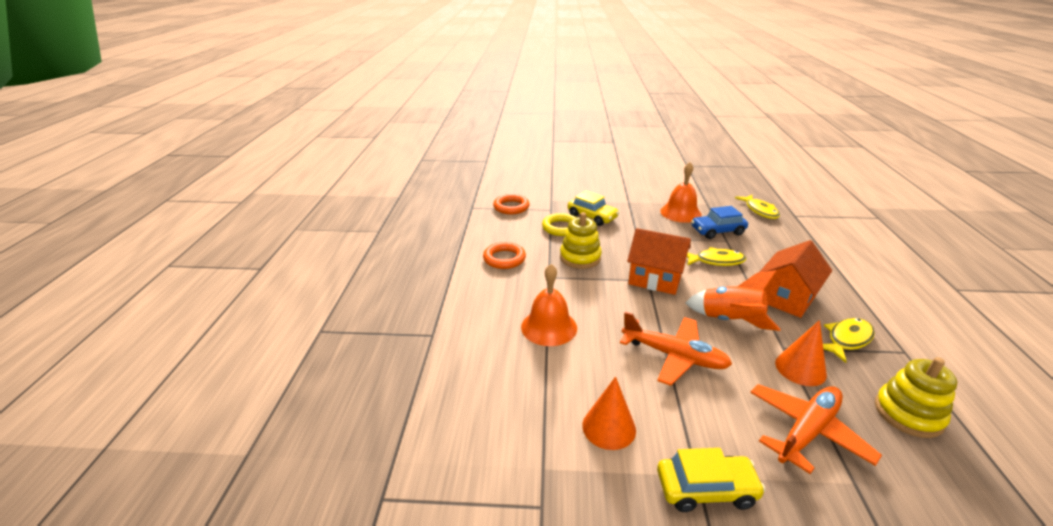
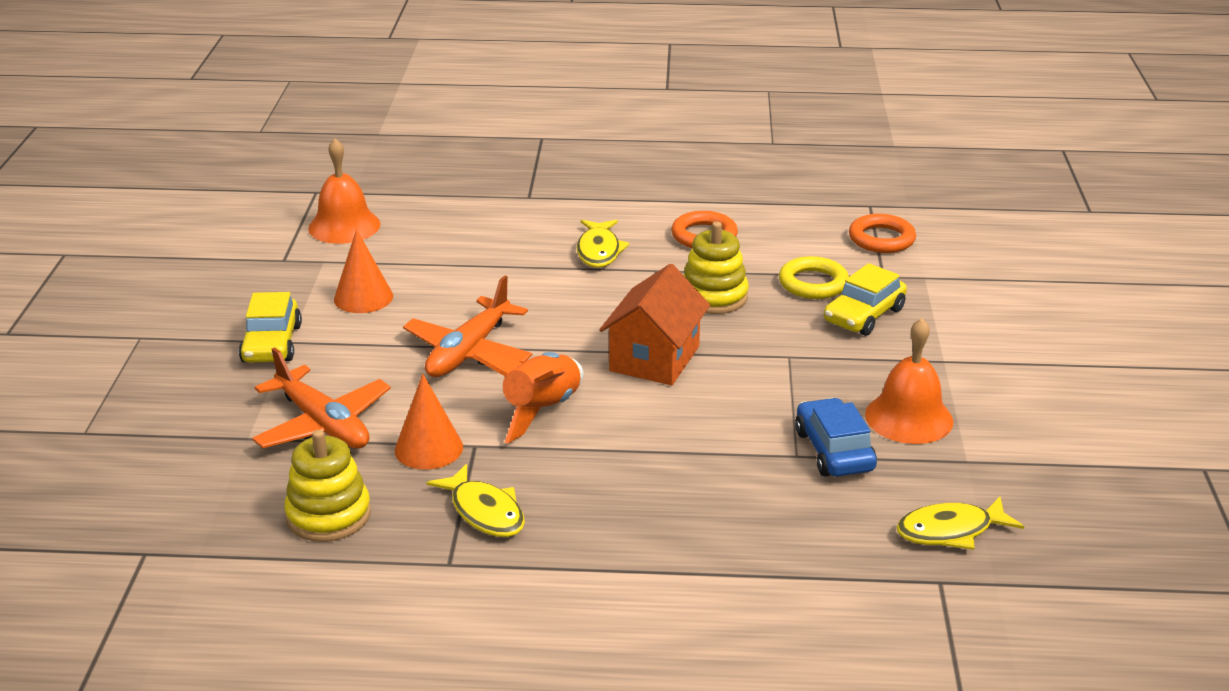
camera: 90 degrees right, 0 degrees up
(549, 327) = (537, 267): orange bell -> orange bell (344, 226)
(716, 261) = (715, 428): yellow fish -> yellow fish (599, 251)
(786, 298) = (600, 480): orange house -> none

